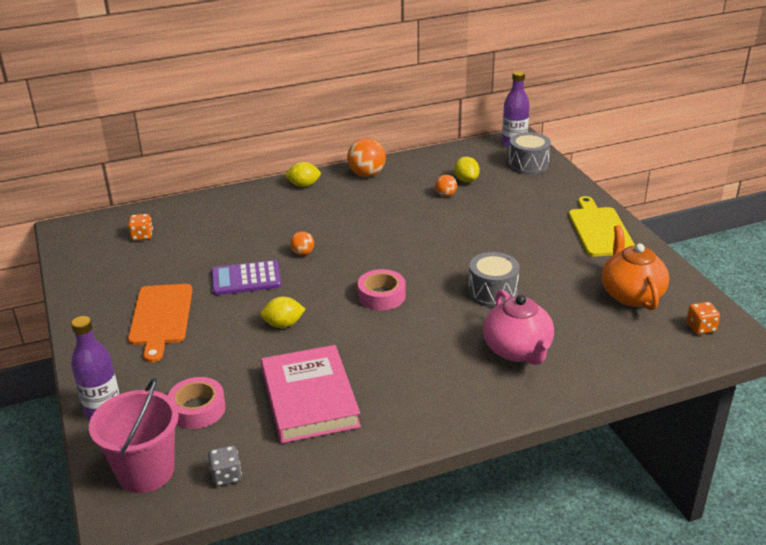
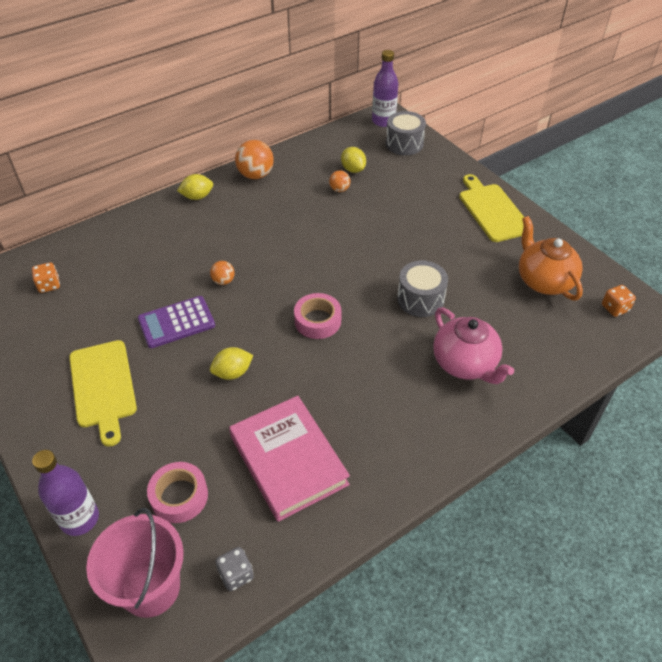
camera: 15 degrees left, 15 degrees up
(161, 318) = (103, 387): orange cutting board -> yellow cutting board

